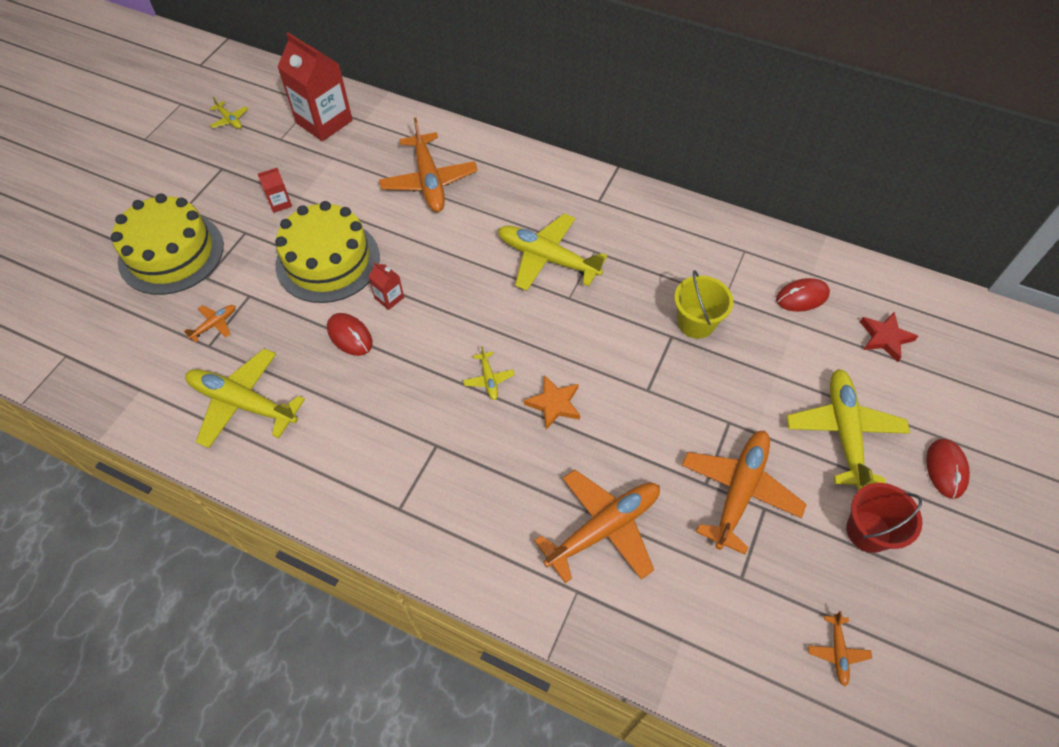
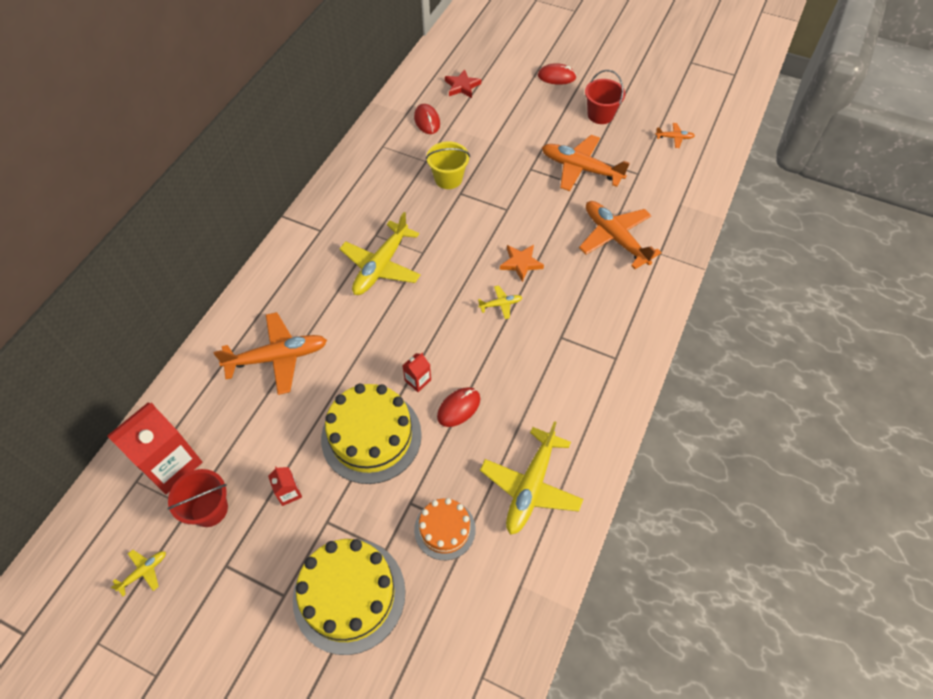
camera: 90 degrees left, 0 degrees up
(214, 325) = (444, 529): orange plane -> orange cake
(276, 152) = (209, 509): none -> red bucket
(843, 432) = (534, 115): yellow plane -> none

